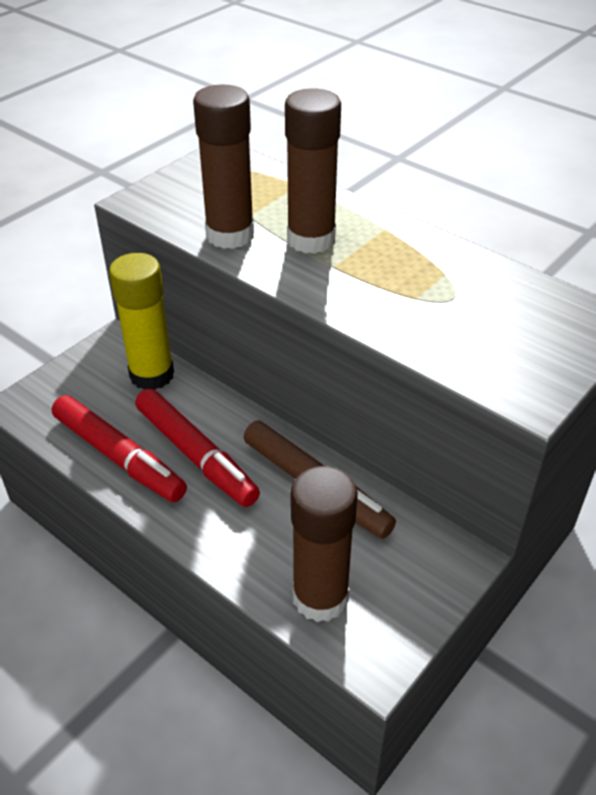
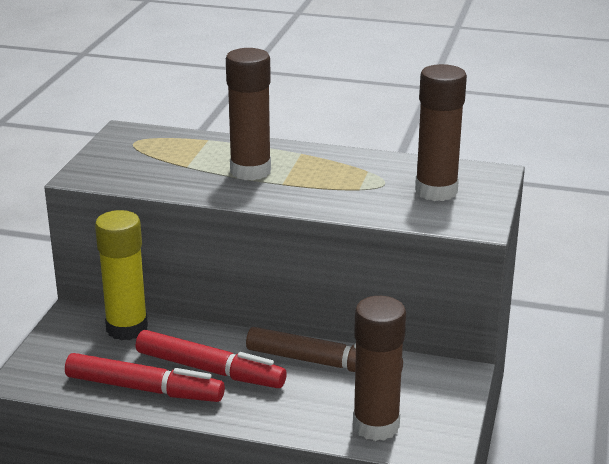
camera: 25 degrees left, 15 degrees down
(230, 235) = (183, 181): brown glue stick -> brown glue stick (436, 191)

